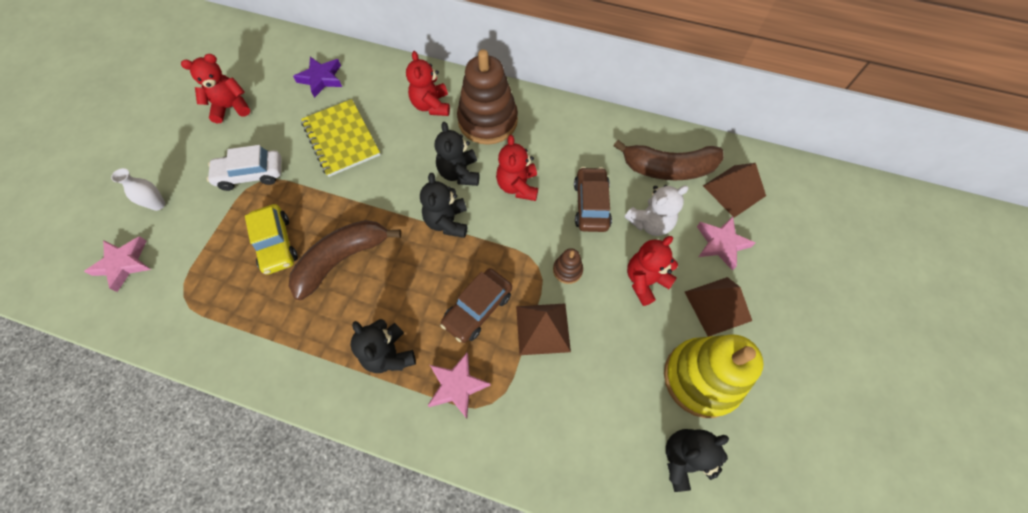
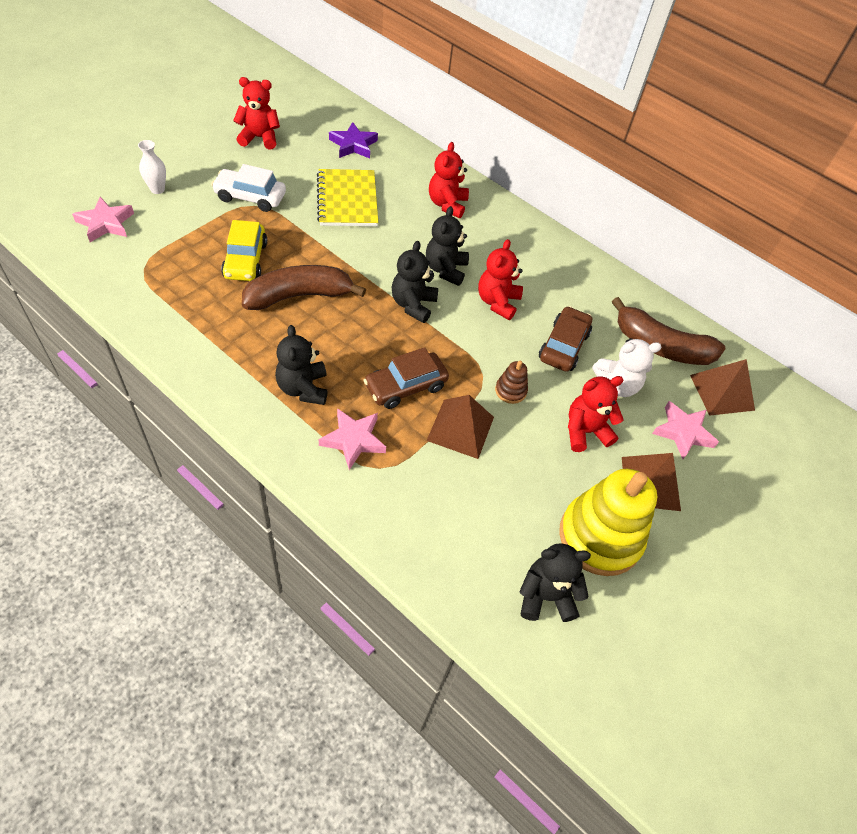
camera: 15 degrees right, 10 degrees down
(487, 121) = (496, 237): brown stacking toy -> none

